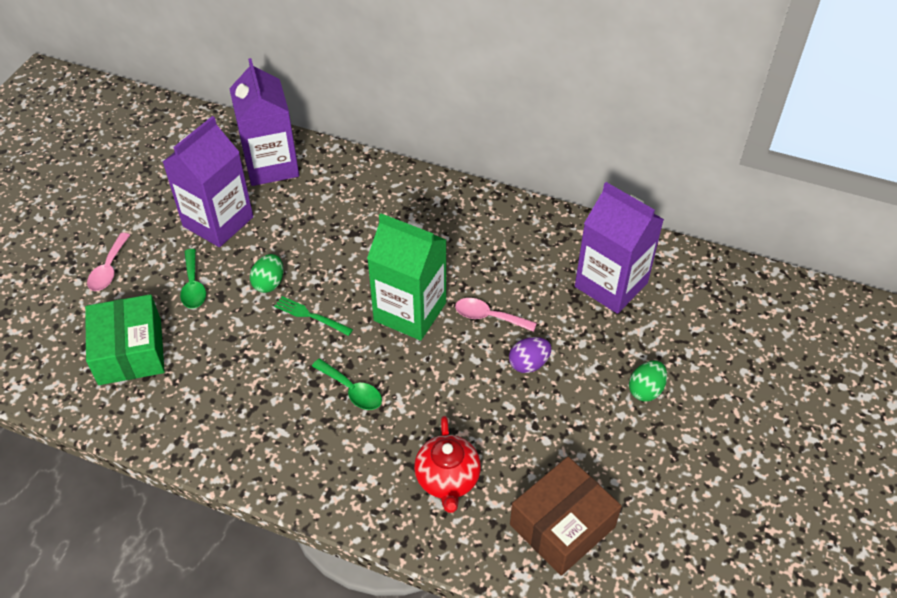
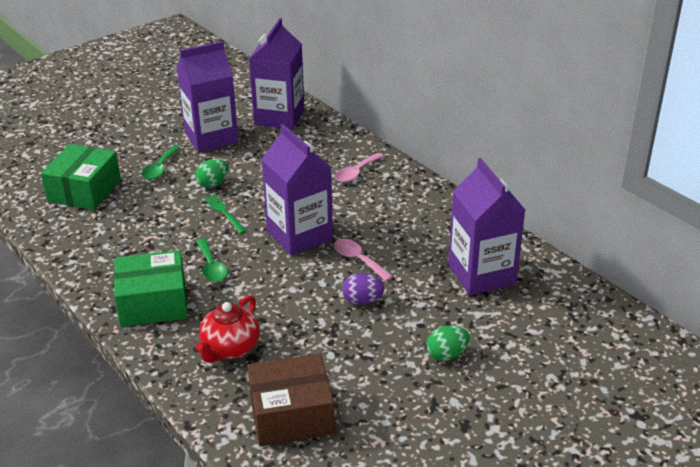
camera: 30 degrees right, 15 degrees down
(109, 269) = (114, 141): pink spoon -> pink spoon (356, 173)
(327, 462) = (153, 303): none -> green box
(410, 311) = (299, 235): green carton -> purple carton

